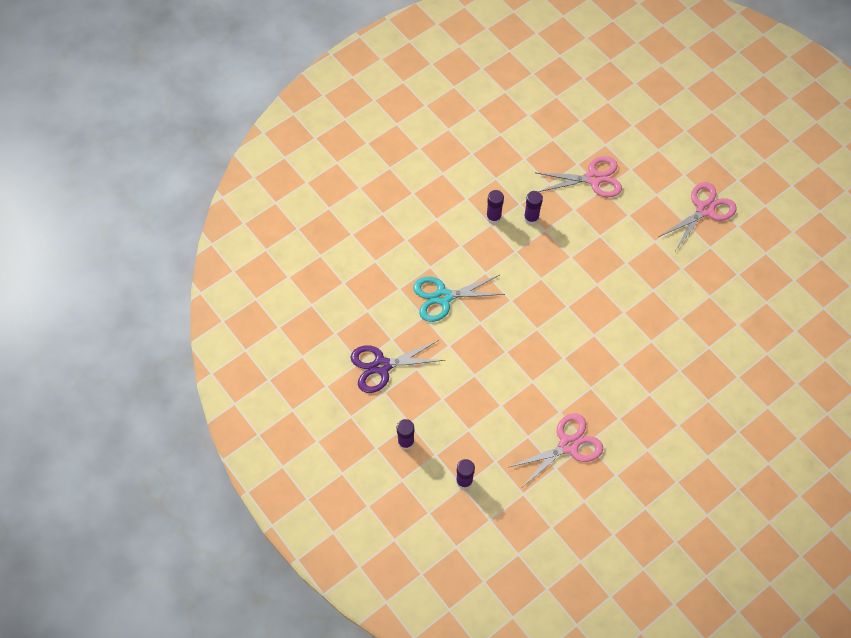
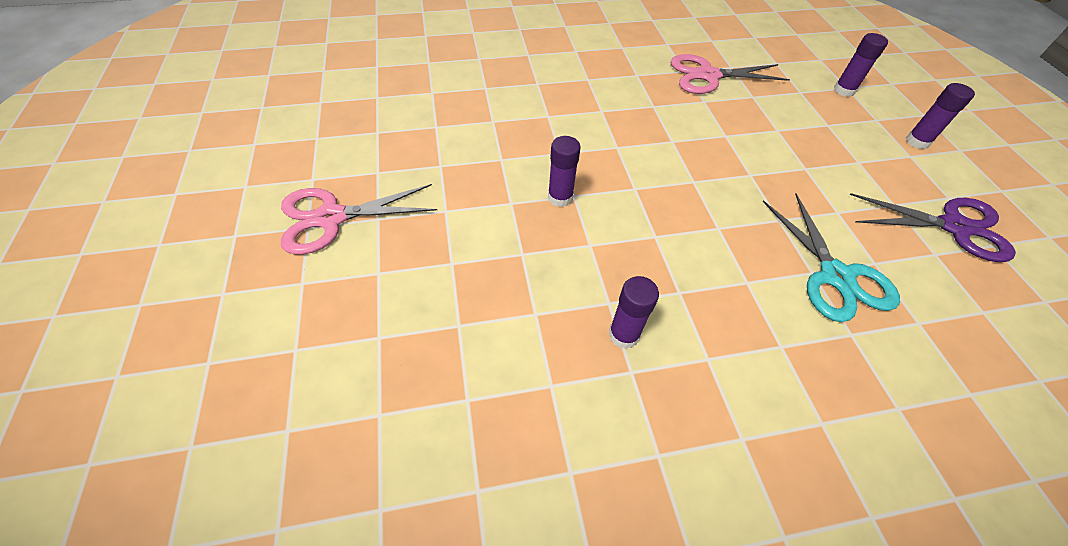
camera: 155 degrees left, 10 degrees down
(443, 297) = (835, 276): turquoise scissors -> turquoise scissors turned 60 degrees clockwise
(493, 217) = (697, 370): purple glue stick -> purple glue stick (560, 197)
(593, 178) = (460, 352): pink scissors -> none

